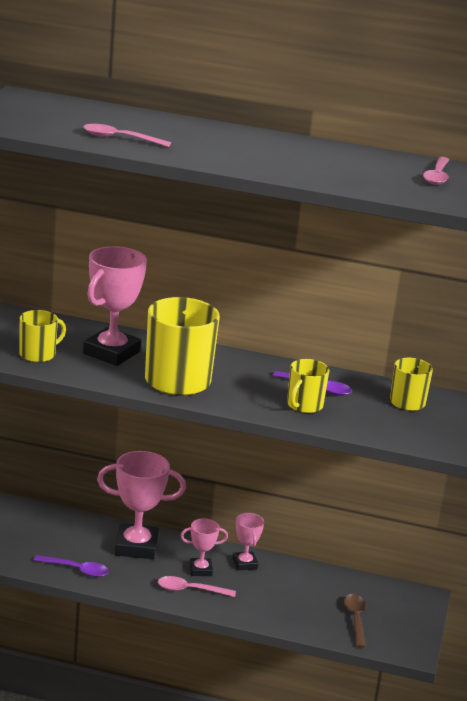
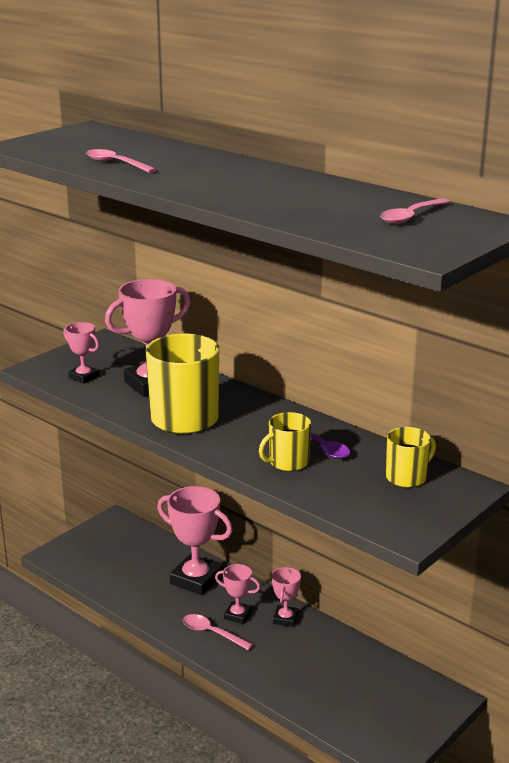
camera: 30 degrees right, 0 degrees up
(38, 354) = (84, 377): yellow mug -> pink trophy
(76, 570) = (124, 589): purple spoon -> none
(355, 619) = (355, 704): brown spoon -> none

